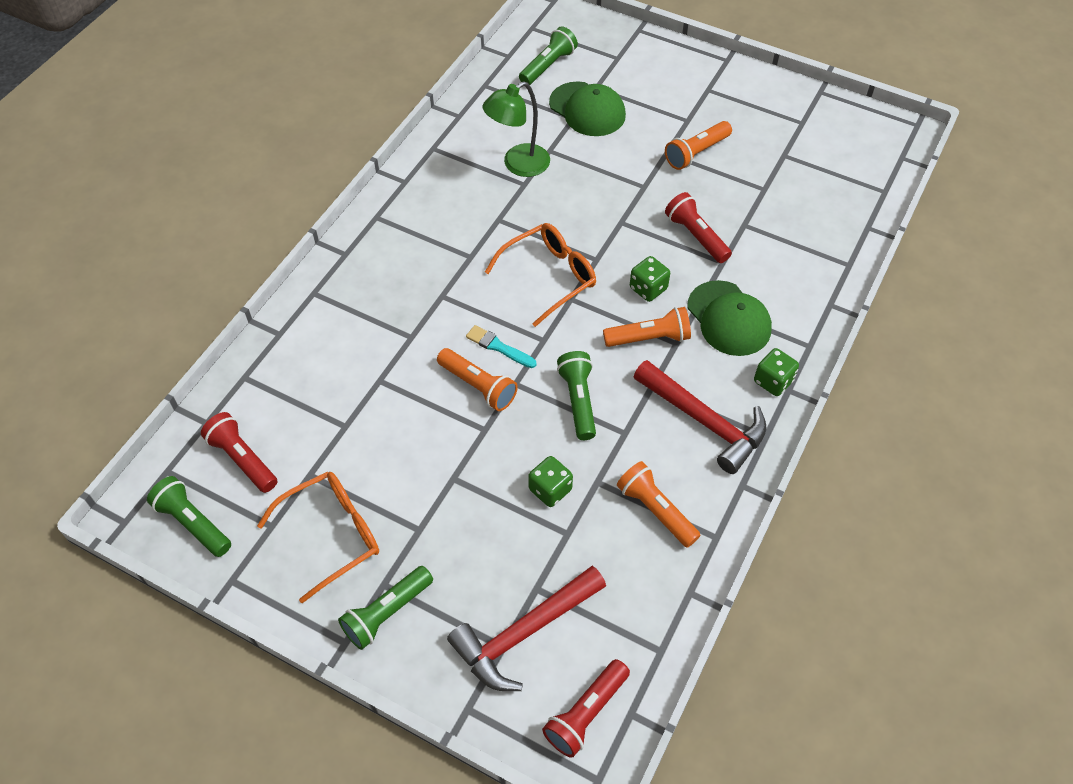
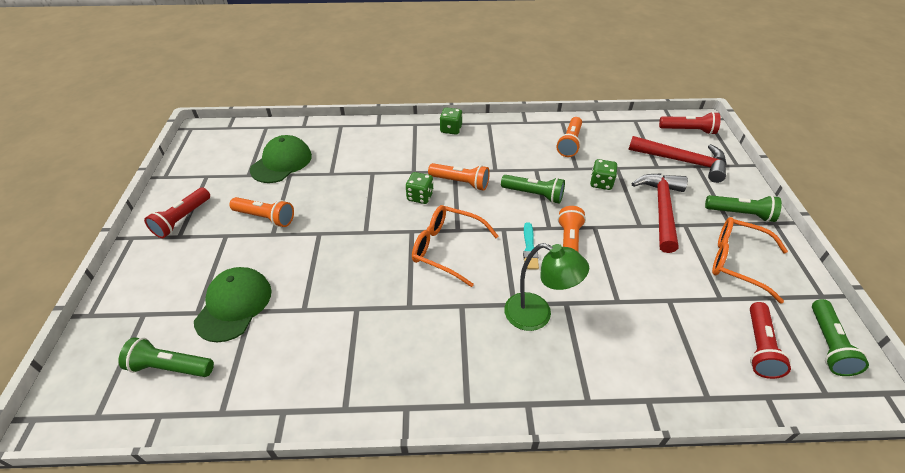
camera: 120 degrees left, 10 degrees down
(518, 165) = (334, 323): green lamp -> green lamp (537, 315)
(578, 401) = (534, 194): green flashlight -> green flashlight turned 120 degrees counterclockwise
(649, 338) = (460, 182): orange flashlight -> orange flashlight turned 150 degrees clockwise
(696, 236) = (356, 190): red flashlight -> red flashlight (182, 219)
(704, 421) = (500, 144): red hammer -> red hammer (661, 209)
(729, 318) = (418, 156): green cap -> green cap (281, 162)

